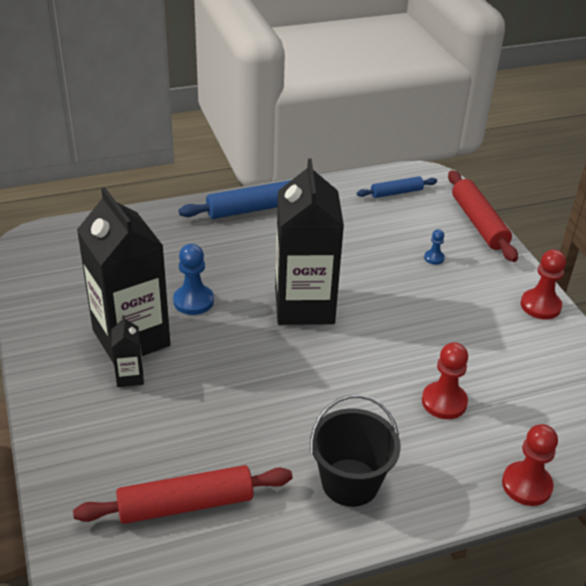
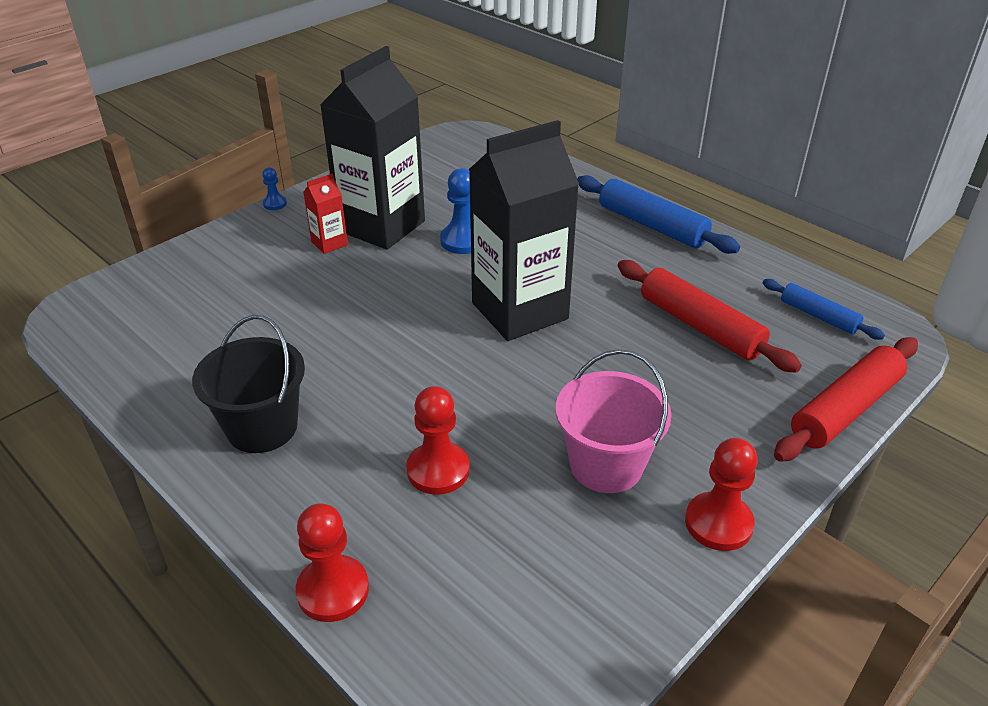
camera: 65 degrees right, 0 degrees up
(130, 376) = (329, 243): black carton -> red carton
(186, 504) = (185, 329): red rolling pin -> red rolling pin (700, 326)
(434, 258) = (715, 387): blue pawn -> blue pawn (275, 204)
(476, 328) = (606, 465): none -> pink bucket

